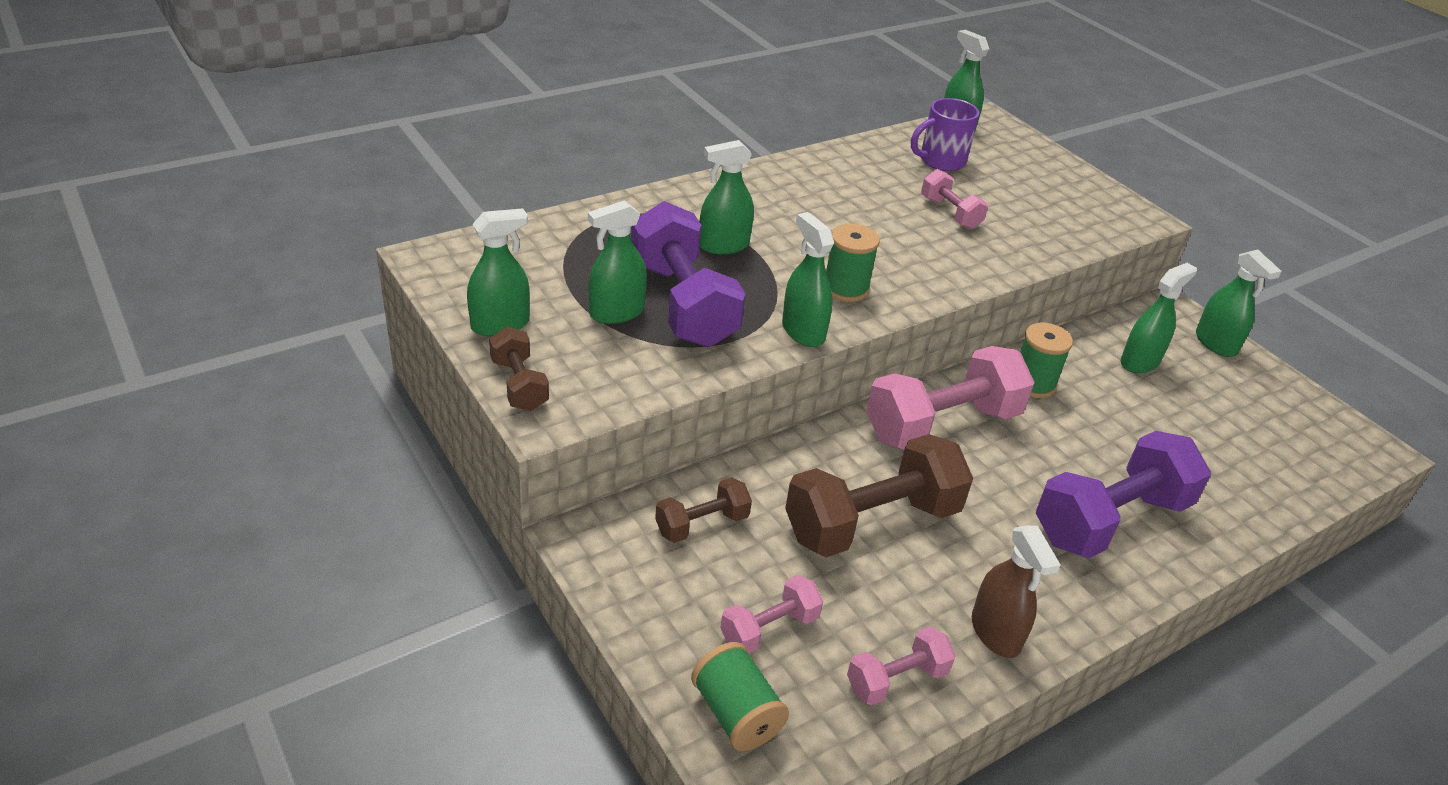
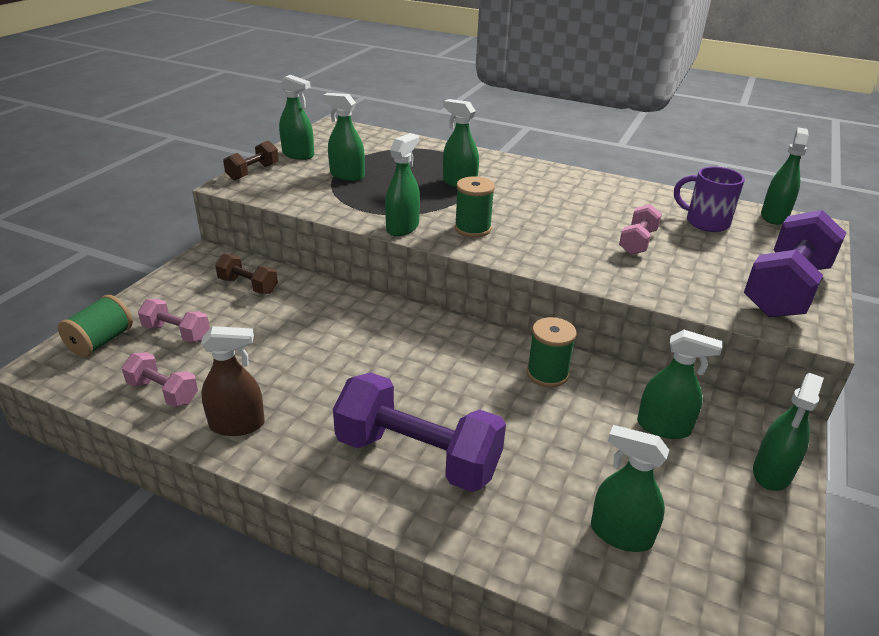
camera: 60 degrees right, 5 degrees down
(682, 304) = (380, 188): purple dumbbell -> purple dumbbell (785, 289)
(872, 522) = (305, 343): brown dumbbell -> none
(942, 425) = (441, 344): pink dumbbell -> none
(995, 632) = (237, 424): brown spray bottle -> brown spray bottle turned 135 degrees counterclockwise
(1251, 452) = (621, 534): none -> green spray bottle

